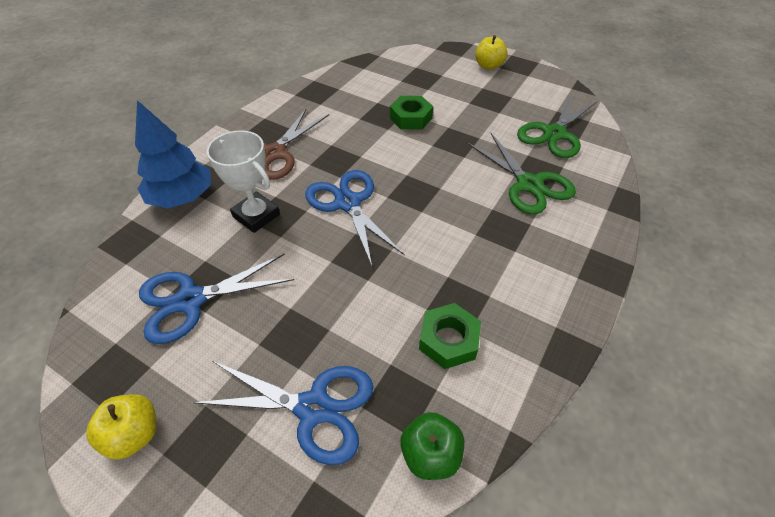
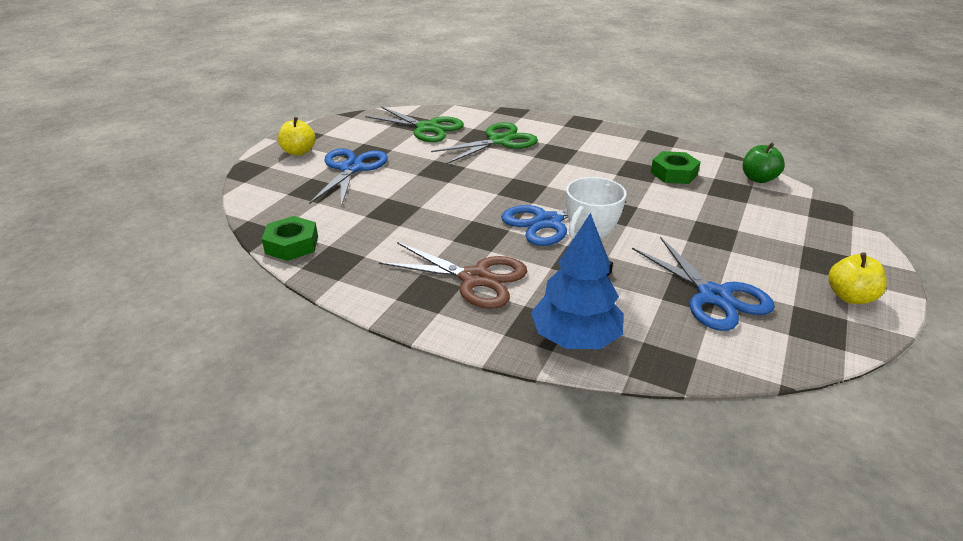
camera: 95 degrees left, 15 degrees down
(313, 408) = (763, 220): blue scissors -> blue scissors (351, 168)
(411, 118) = (400, 194): green nut -> green nut (292, 245)

